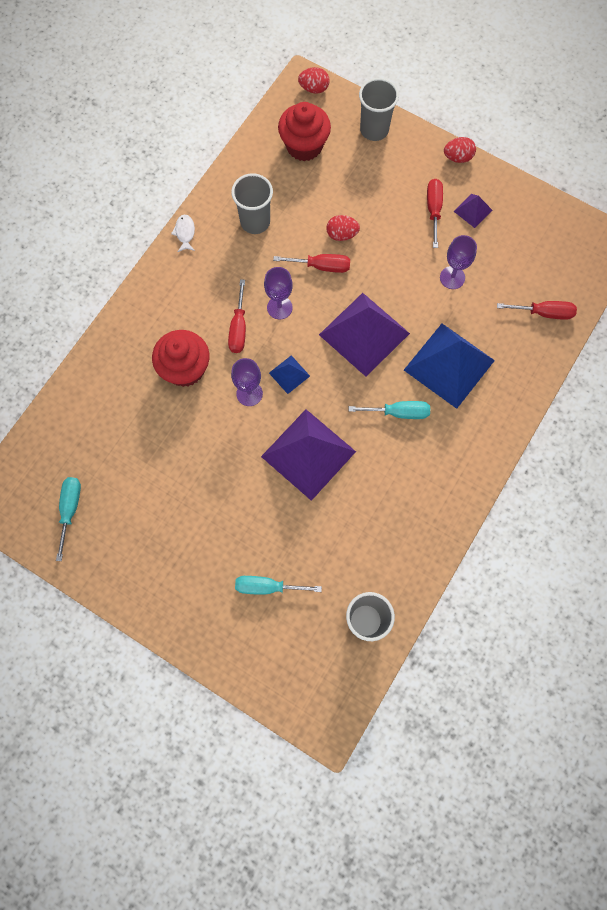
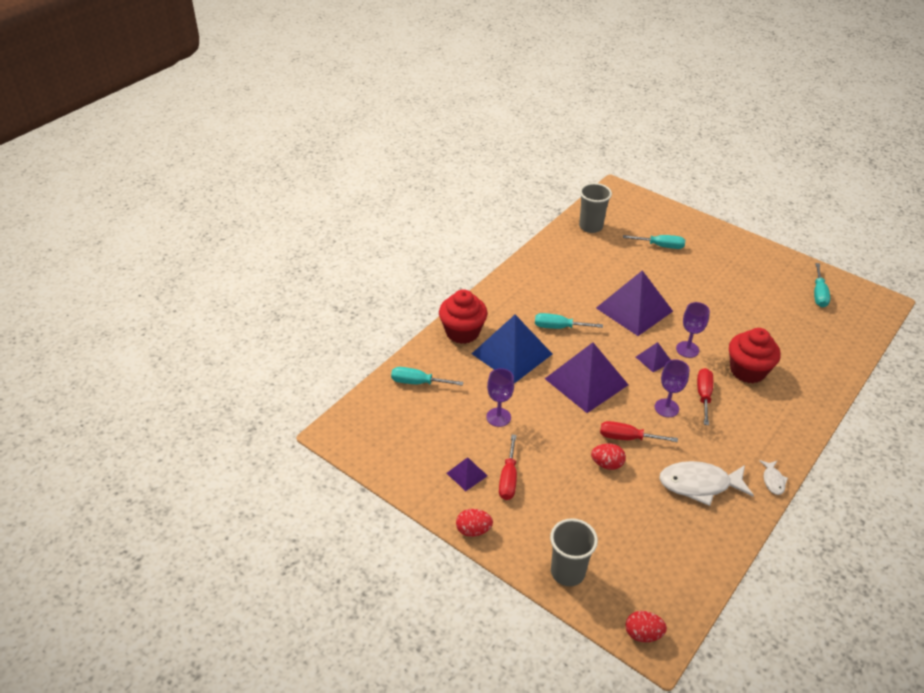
camera: 175 degrees left, 30 degrees down
(255, 222) = (699, 484): grey cup -> white fish
(289, 374) = (653, 359): blue pyramid -> purple pyramid
(304, 146) = (651, 561): red cupcake -> red cupcake (462, 332)
(544, 313) = (418, 382): red screwdriver -> turquoise screwdriver

